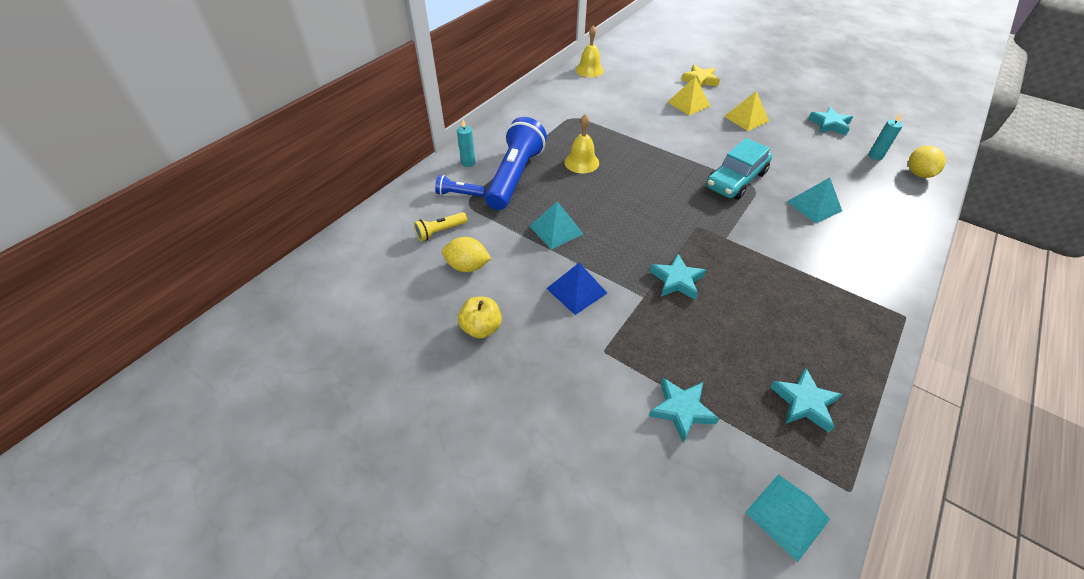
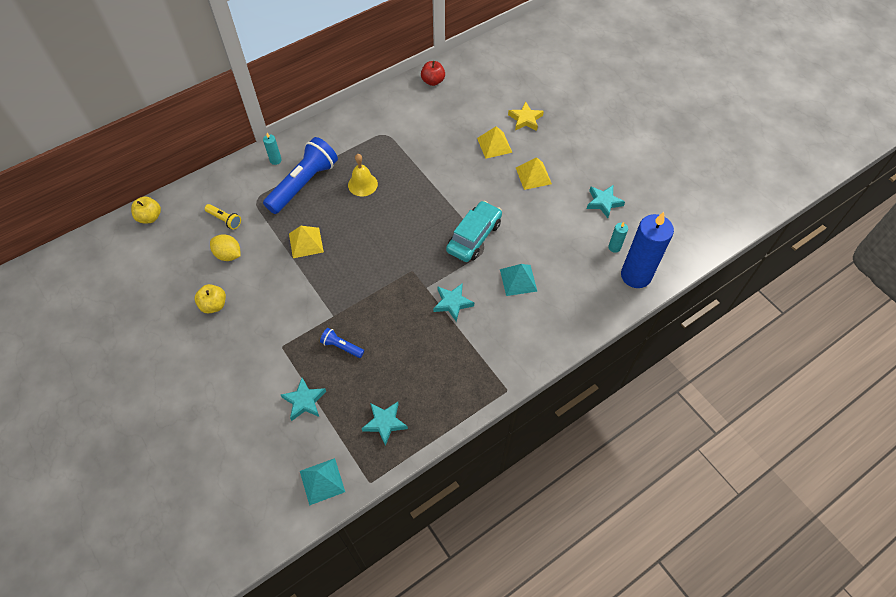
camera: 20 degrees right, 10 degrees up
(339, 252) = (150, 217): none -> yellow apple
(440, 231) = (224, 219): yellow flashlight -> yellow flashlight turned 135 degrees counterclockwise
(459, 194) = (254, 189): blue flashlight -> blue flashlight (342, 346)
(556, 230) = (306, 242): turquoise pyramid -> yellow pyramid
(576, 290) = (290, 297): blue pyramid -> none
(589, 70) = (433, 81): yellow bell -> red apple
(677, 280) = (365, 311): turquoise star -> turquoise star (452, 303)
(735, 180) = (474, 237): turquoise car -> turquoise car turned 150 degrees clockwise
(918, 173) = (636, 275): yellow lemon -> blue candle

